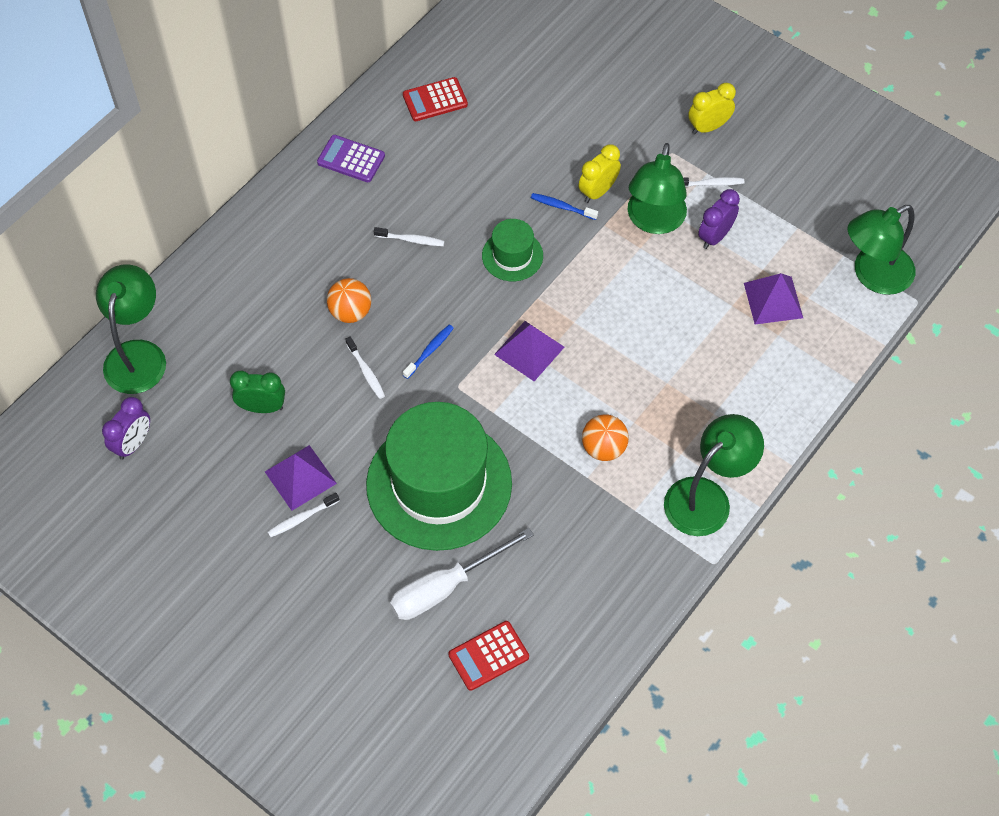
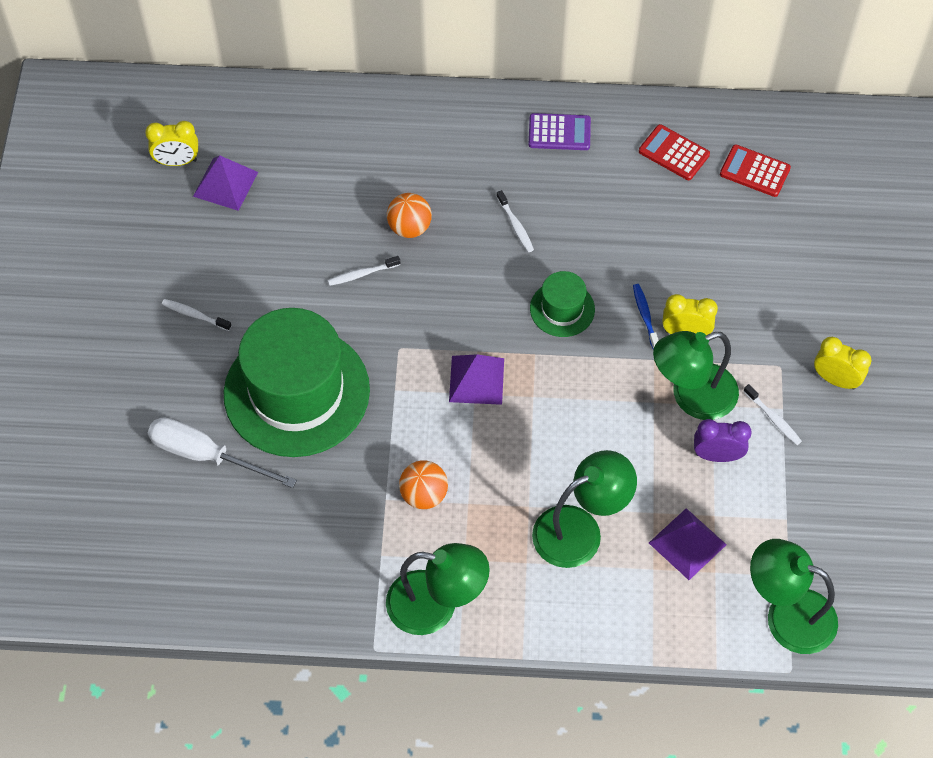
camera: 55 degrees right, 0 degrees up
(133, 444) = (177, 161): purple clock -> yellow clock
(138, 354) = (257, 112): green lamp -> green lamp (580, 530)
(262, 407) = (273, 224): green clock -> none
(300, 477) = (230, 291): purple pyramid -> purple pyramid (225, 184)
(351, 159) = (559, 132): purple calculator -> purple calculator turned 105 degrees clockwise
(366, 371) = (362, 274): white toothbrush -> white toothbrush turned 45 degrees clockwise
(429, 351) = (417, 307): blue toothbrush -> none
(488, 656) = (165, 525): red calculator -> red calculator (754, 171)

